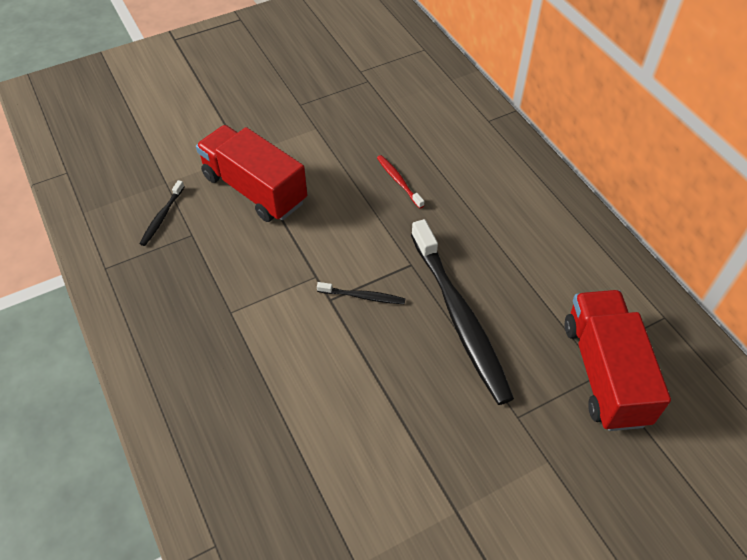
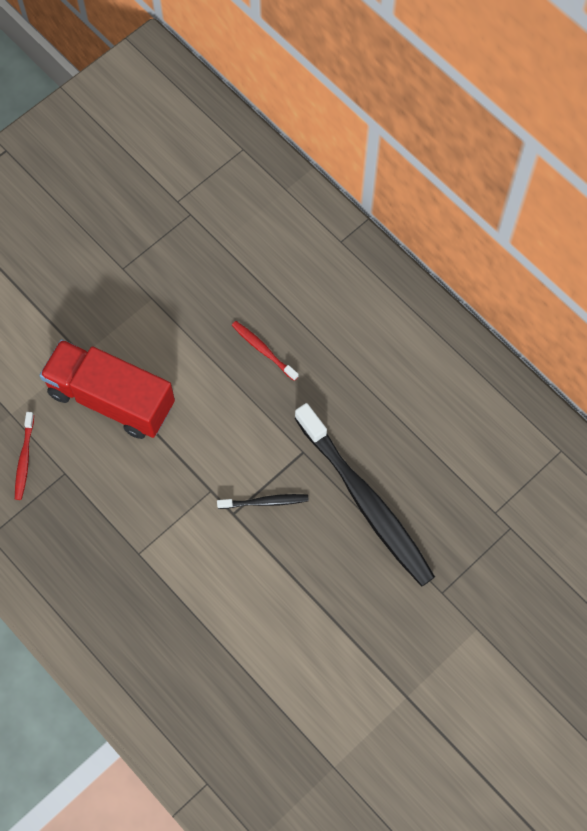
camera: 15 degrees left, 15 degrees up
(162, 217) = (24, 459): black toothbrush -> red toothbrush
(604, 372) = (513, 526): red truck -> none

